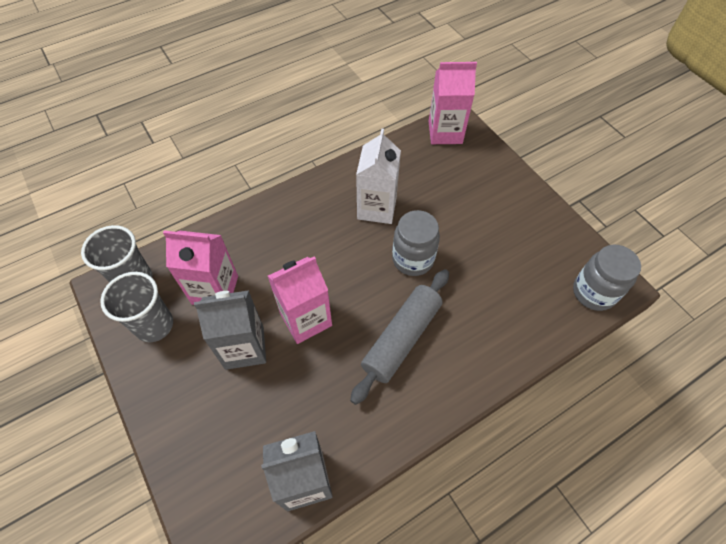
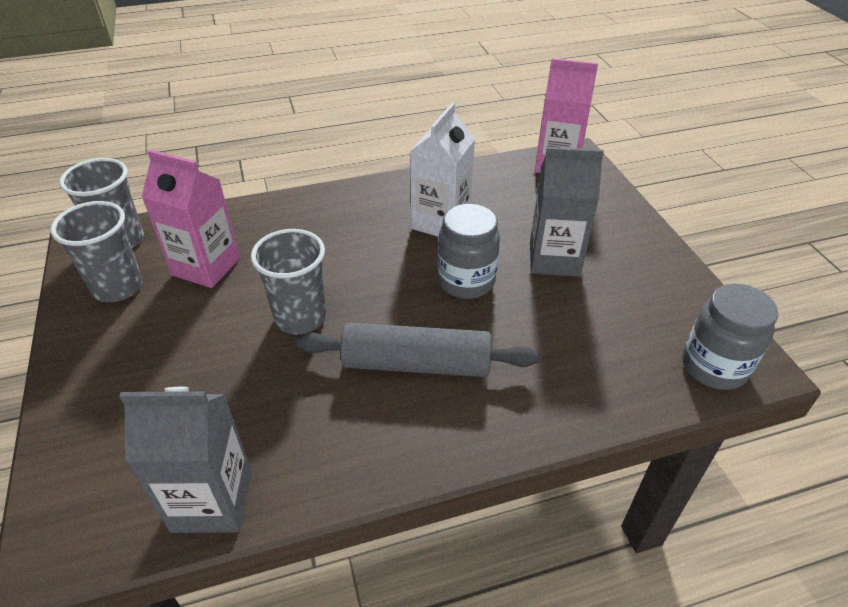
camera: 15 degrees right, 15 degrees down
(244, 347) = (210, 332): grey carton -> grey carton (554, 259)
(305, 319) = (300, 318): pink carton -> grey cup
(401, 338) = (416, 364): grey rolling pin -> grey rolling pin turned 45 degrees clockwise

